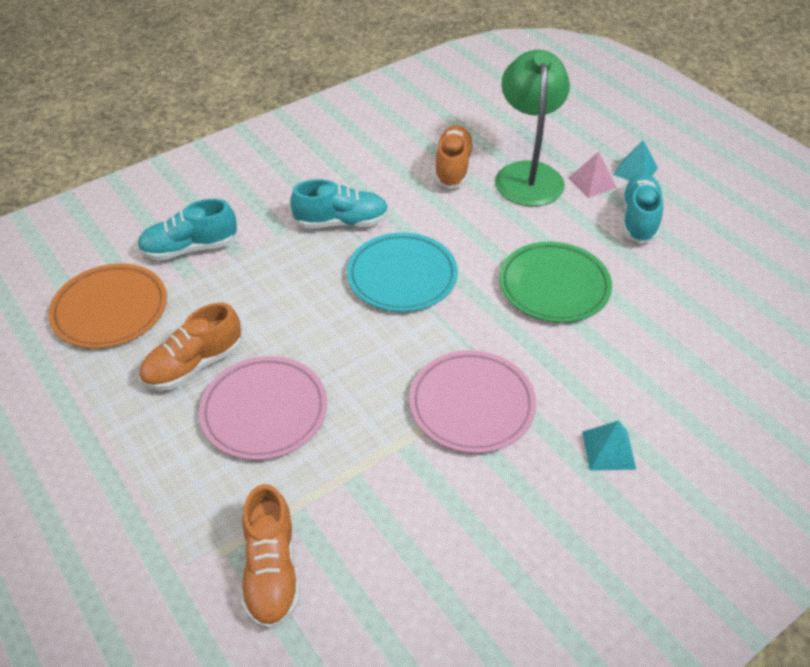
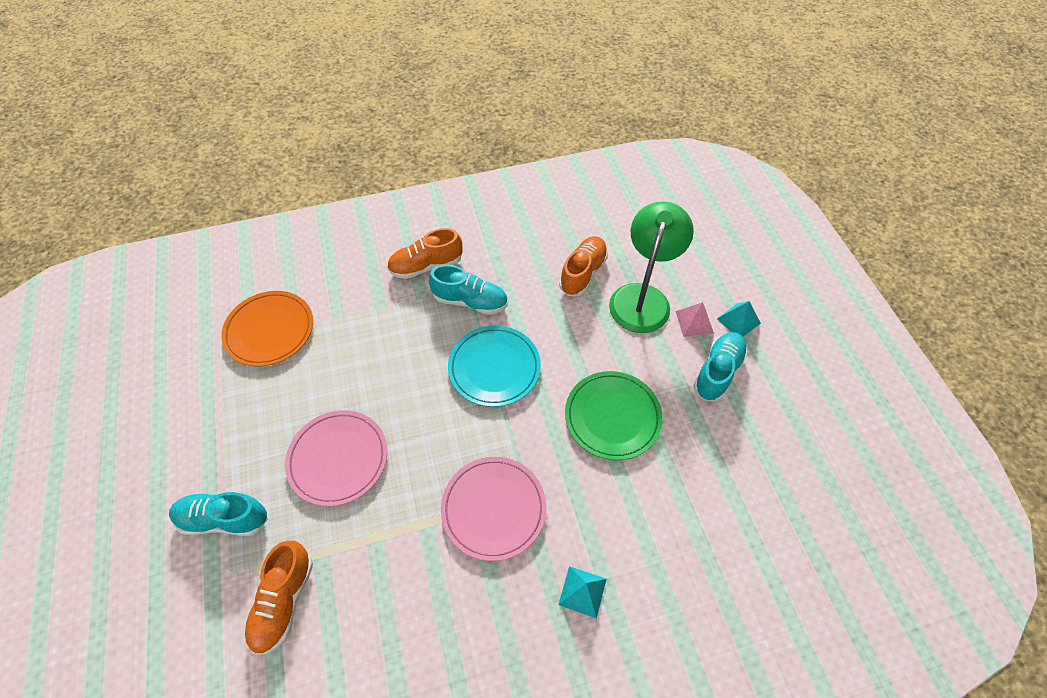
camera: 20 degrees right, 10 degrees up
(190, 248) = (348, 292): turquoise shoe -> turquoise shoe (224, 519)
(194, 365) = (306, 400): orange shoe -> orange shoe (426, 266)

